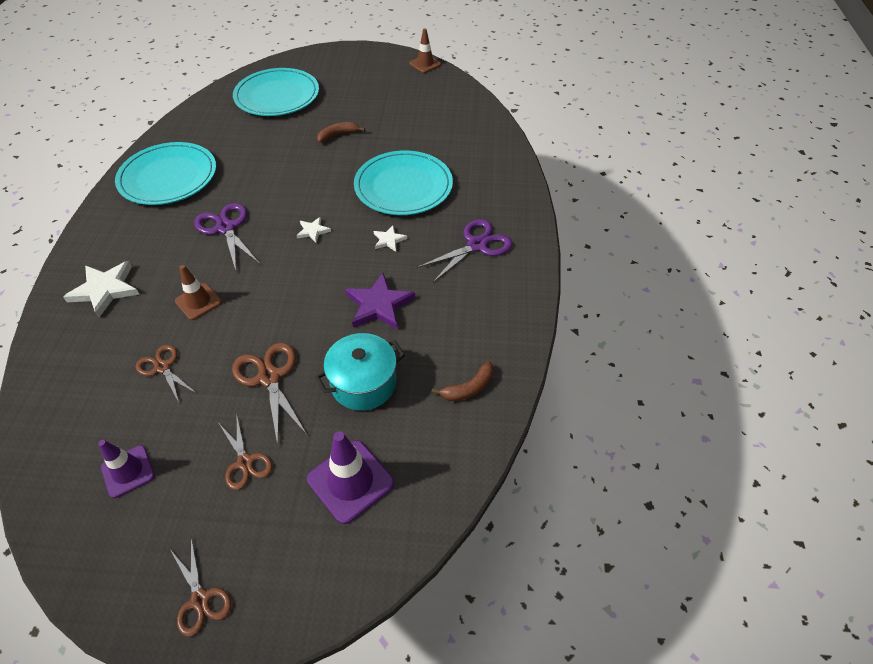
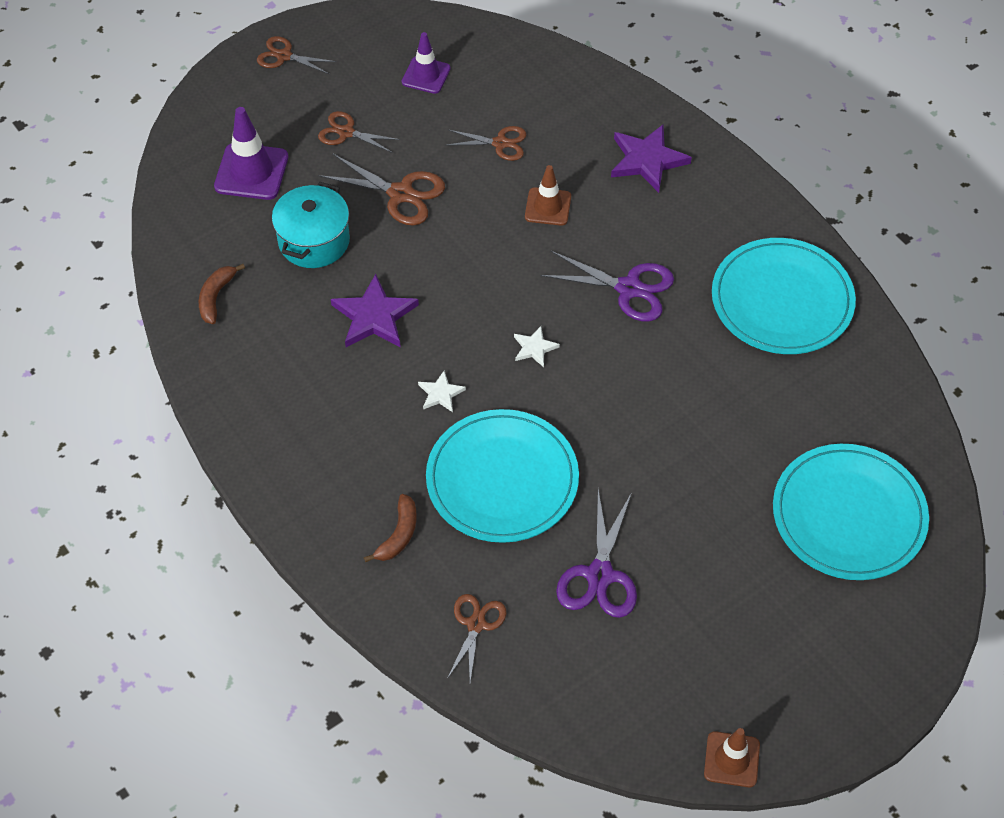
camera: 140 degrees right, 5 degrees up
(105, 289) = (647, 160): white star -> purple star
(338, 135) = (676, 503): brown banana -> brown banana (398, 534)
(477, 245) = (337, 454): purple scissors -> purple scissors (599, 575)
(479, 145) = (476, 624): none -> brown scissors

